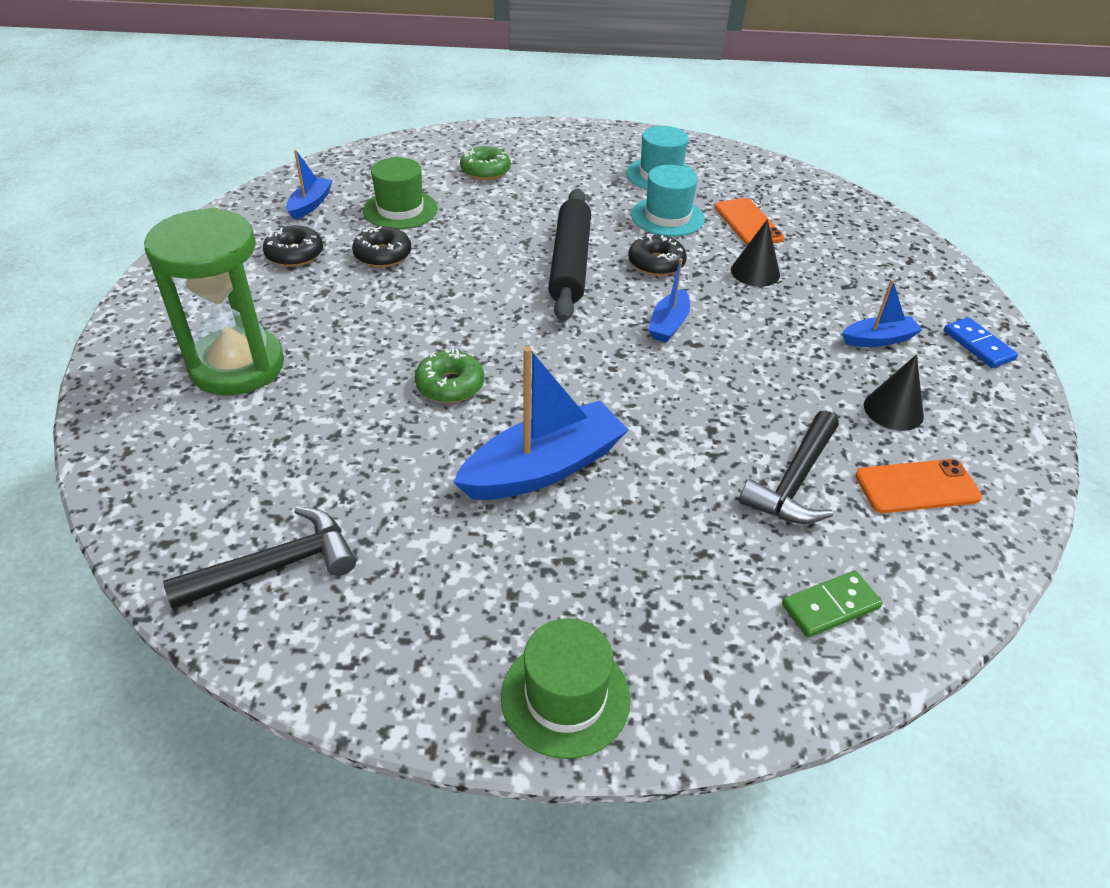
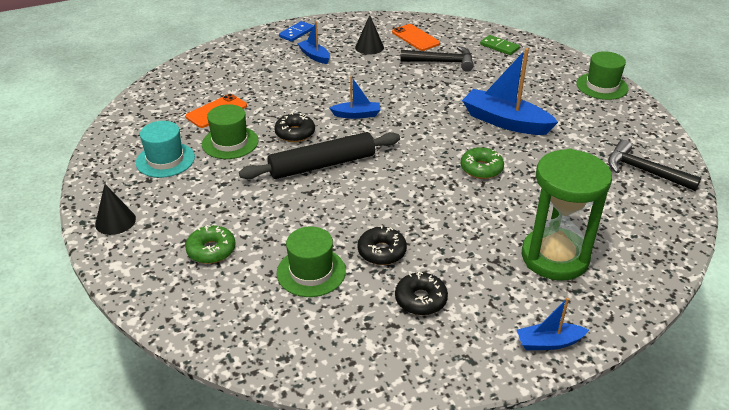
camera: 115 degrees left, 5 degrees down
(310, 204) = (342, 332): blue boat -> blue boat (549, 342)
(667, 217) = (230, 142): turquoise hat -> green hat
(755, 272) = (277, 99): black cone -> black cone (115, 221)

